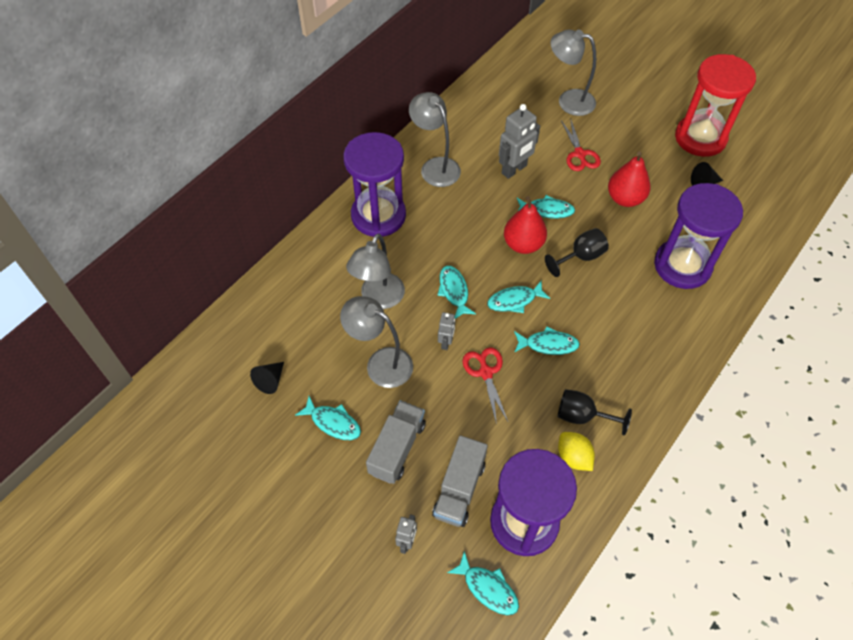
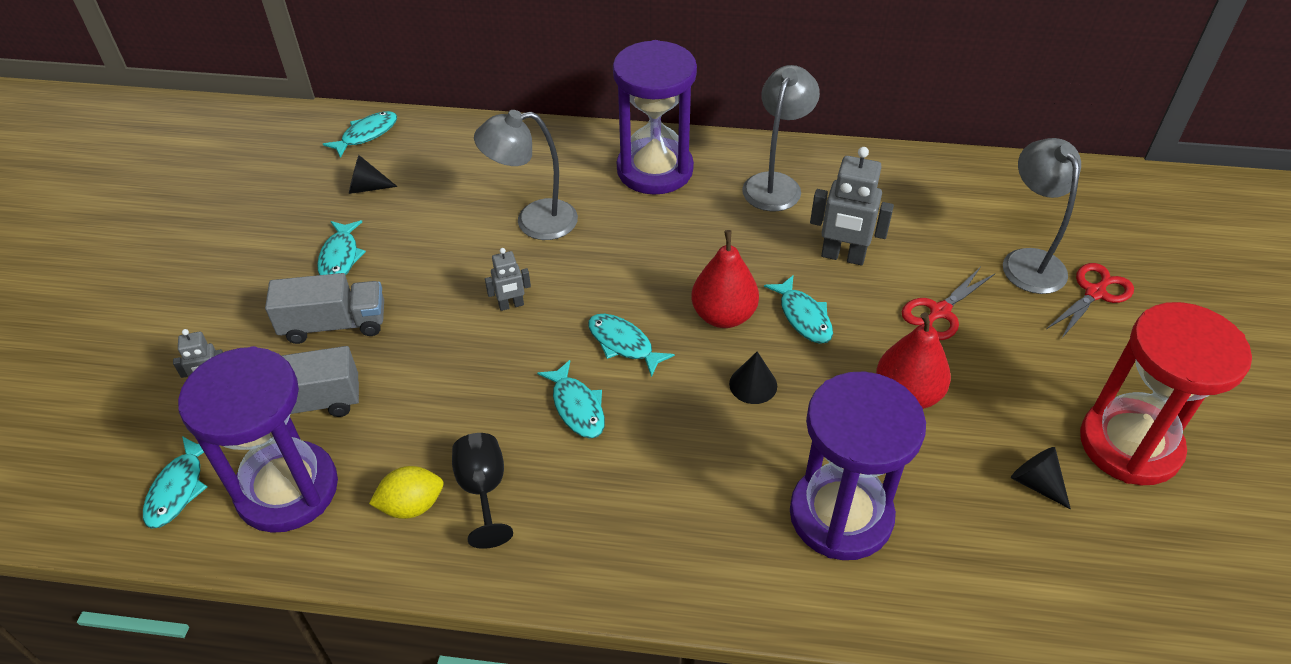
camera: 60 degrees right, 10 degrees down
(380, 363) = (444, 261): grey lamp -> none
(454, 291) = (594, 281): turquoise fish -> turquoise fish (366, 134)
(485, 372) = (490, 360): red scissors -> red scissors (1095, 293)
(573, 457) = (412, 505): yellow lemon -> yellow lemon turned 45 degrees clockwise
(580, 257) = (753, 384): black goblet -> black cone

